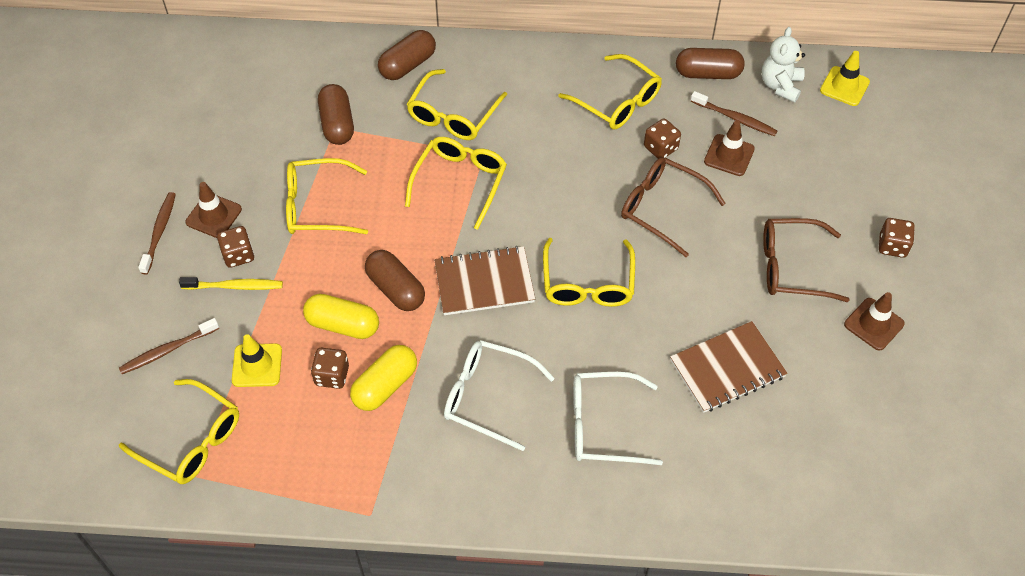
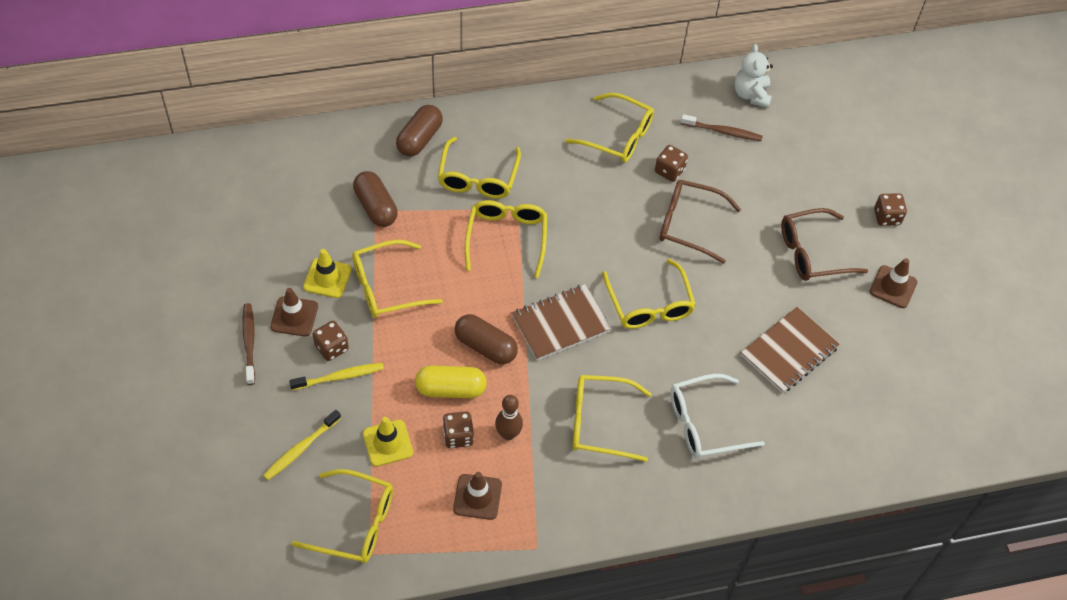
camera: 20 degrees left, 0 degrees up
(167, 350) = (300, 449): brown toothbrush -> yellow toothbrush
(385, 385) = (508, 434): yellow capsule -> brown bowling pin
(487, 396) = (599, 422): white glasses -> yellow glasses
(708, 73) = (686, 95): brown capsule -> none
(729, 155) = (729, 166): brown traffic cone -> brown traffic cone (477, 497)
(844, 86) = (804, 85): yellow traffic cone -> yellow traffic cone (327, 278)

